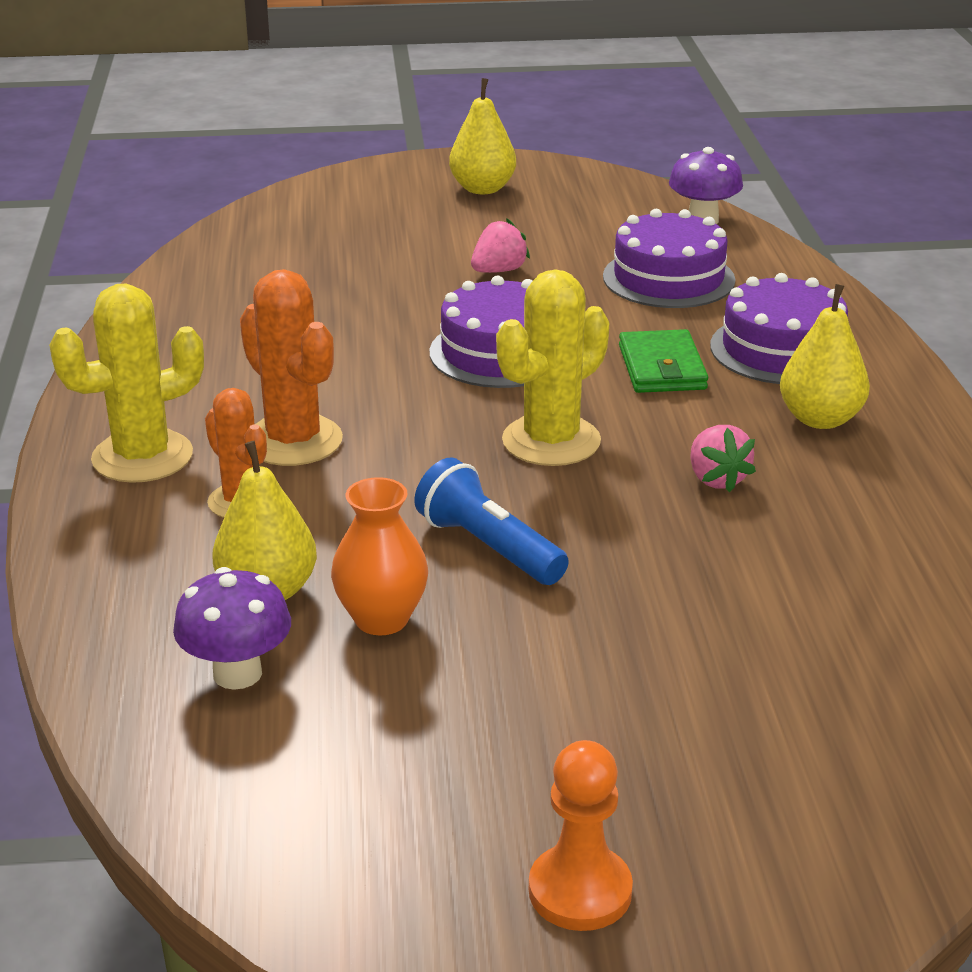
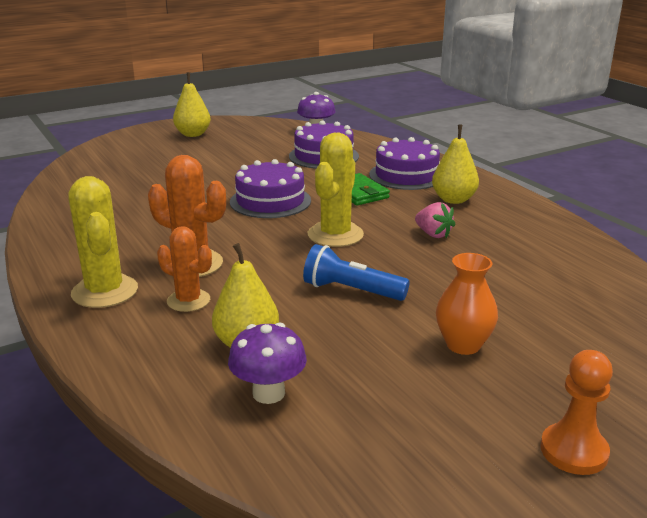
camera: 25 degrees left, 5 degrees down
(142, 457) = (105, 291): yellow cactus -> yellow cactus turned 60 degrees counterclockwise
(381, 619) = (327, 341): orange vase -> orange vase (463, 345)
(499, 271) = (235, 167): pink strawberry -> none

